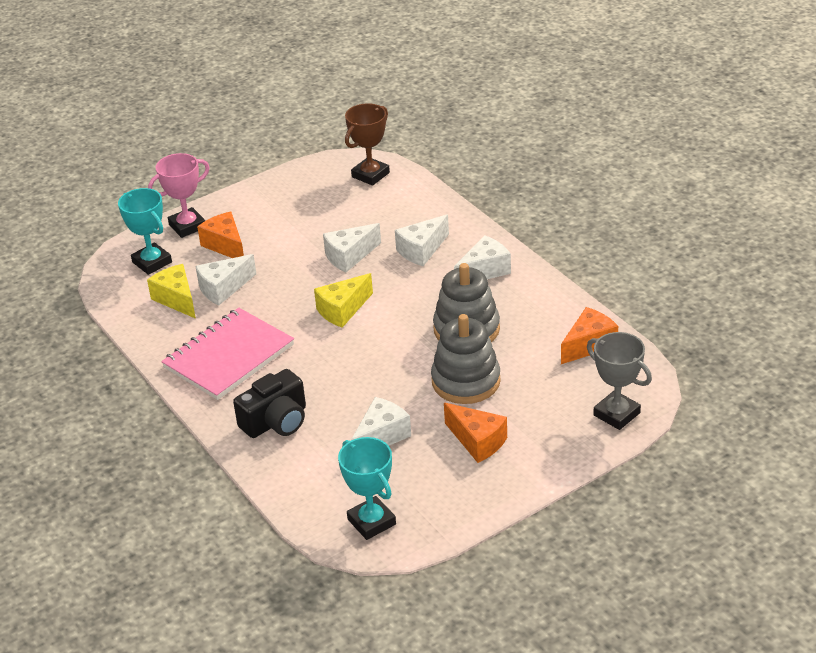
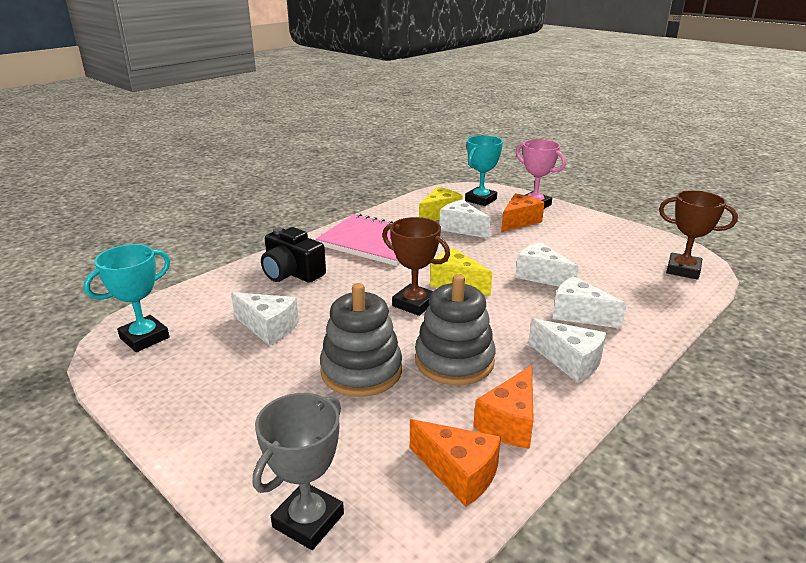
camera: 75 degrees right, 10 degrees down
(371, 341) = (414, 304): none -> brown trophy
(477, 441) = (257, 392): orange cheese -> orange cheese (510, 422)

